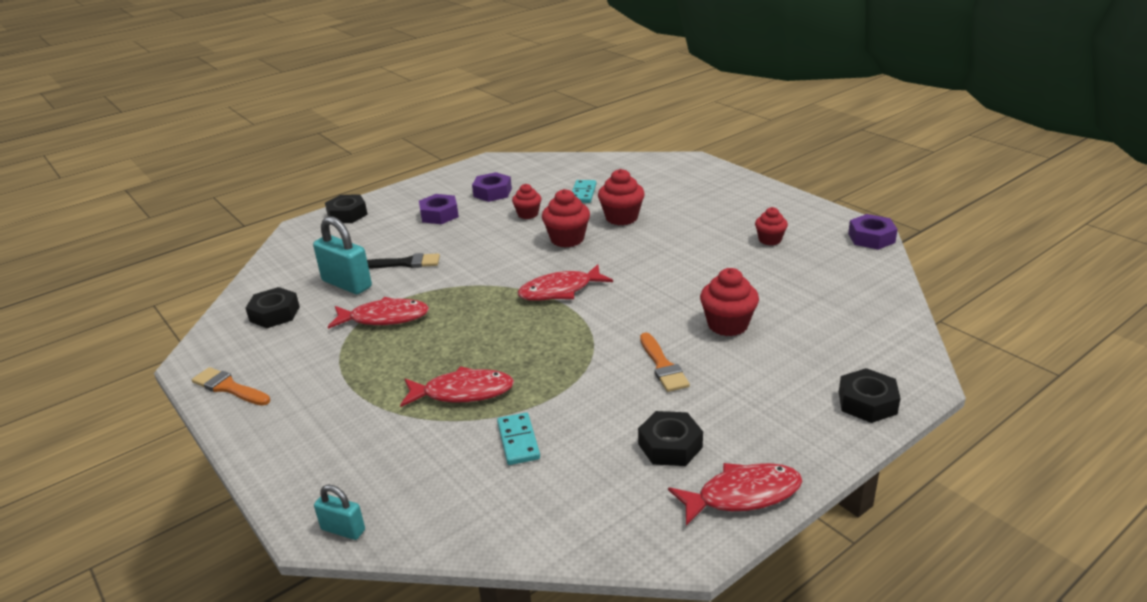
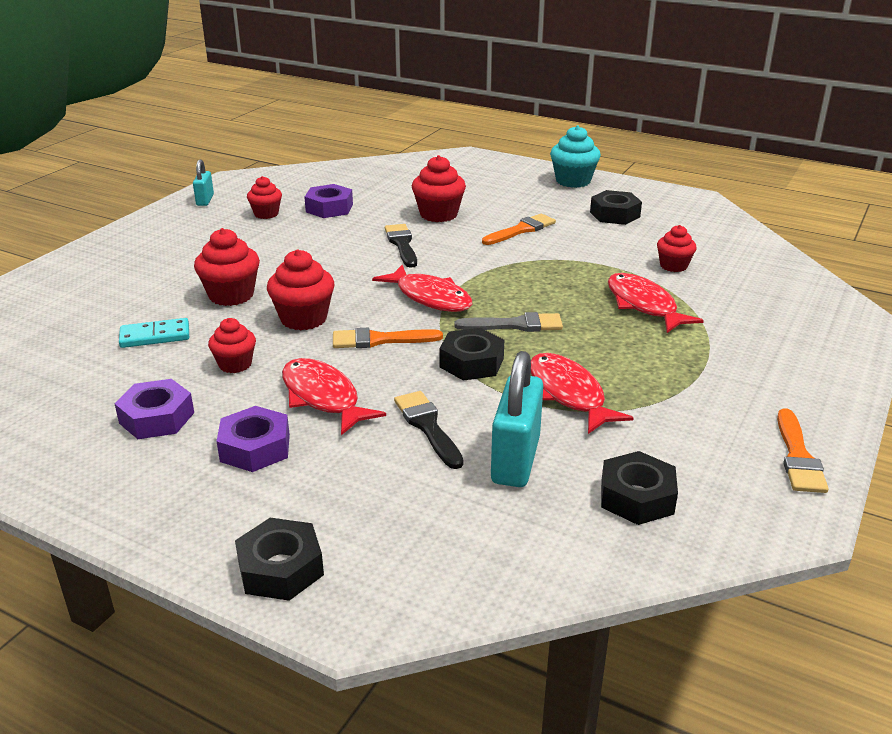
camera: 115 degrees left, 0 degrees up
(343, 530) = (847, 308): turquoise padlock -> turquoise padlock (205, 200)
(488, 319) = (515, 325): none -> grey brush
(515, 262) = (380, 340): none -> orange brush
(518, 441) = (673, 266): turquoise domino -> red cupcake
(668, 294) = (402, 244): none -> black brush
(743, 495) = (636, 190): red fish -> red fish (323, 397)
(795, 446) = (573, 181): none -> turquoise cupcake
(867, 403) = (504, 166): black nut -> black nut (471, 362)
(871, 238) = (248, 177): purple nut -> purple nut (329, 208)

